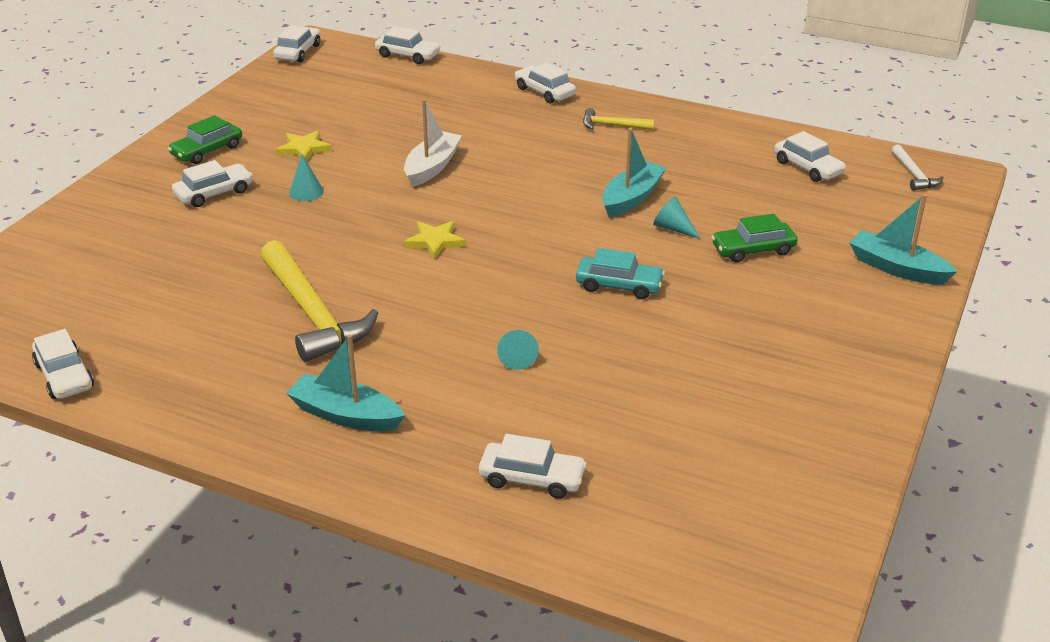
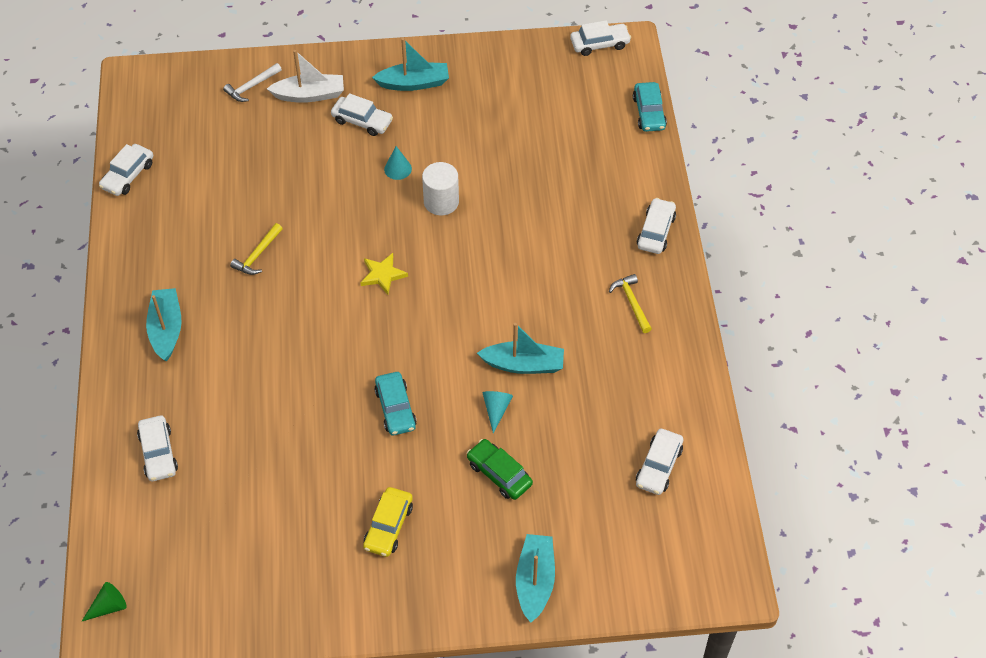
camera: 60 degrees right, 20 degrees up
(207, 151) = (413, 83): green car -> turquoise boat
(304, 149) = (455, 134): yellow star -> none
(312, 313) = (258, 255): yellow hammer -> yellow hammer, size x0.48
(380, 181) = (441, 202): none -> white cylinder
(407, 55) = (649, 112): white car -> turquoise car
(432, 167) = (482, 221): white boat -> white boat (309, 95)
(517, 357) = (275, 388): turquoise cone -> none
(743, 597) = (108, 606): none -> green cone
(770, 335) = (388, 526): none -> yellow car
(914, 175) = (703, 549): white hammer -> white hammer (252, 86)

